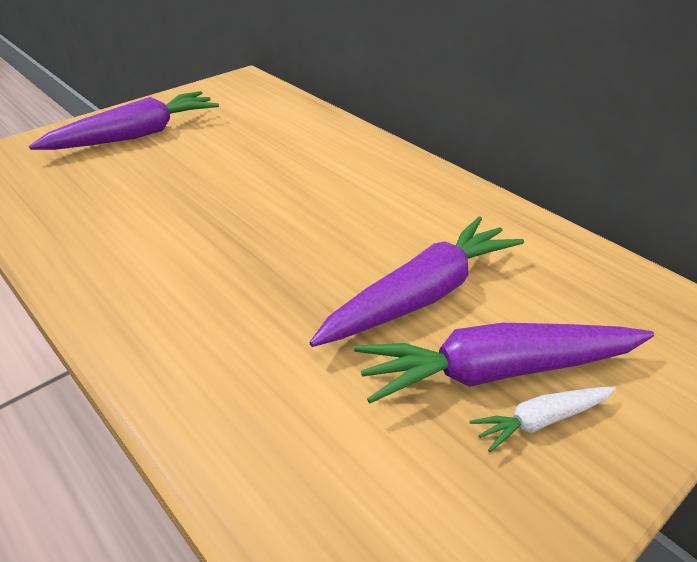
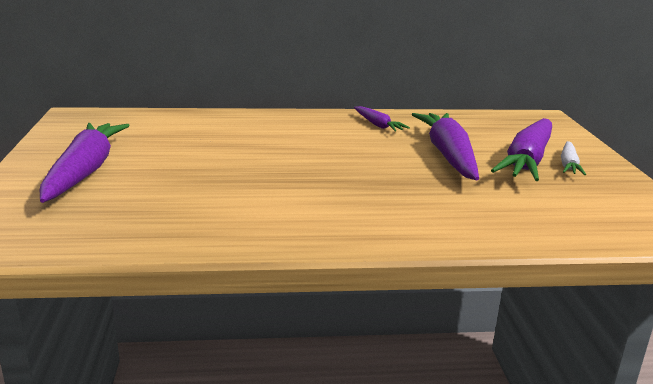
camera: 55 degrees left, 15 degrees down
(448, 211) = (378, 125): none -> purple carrot

